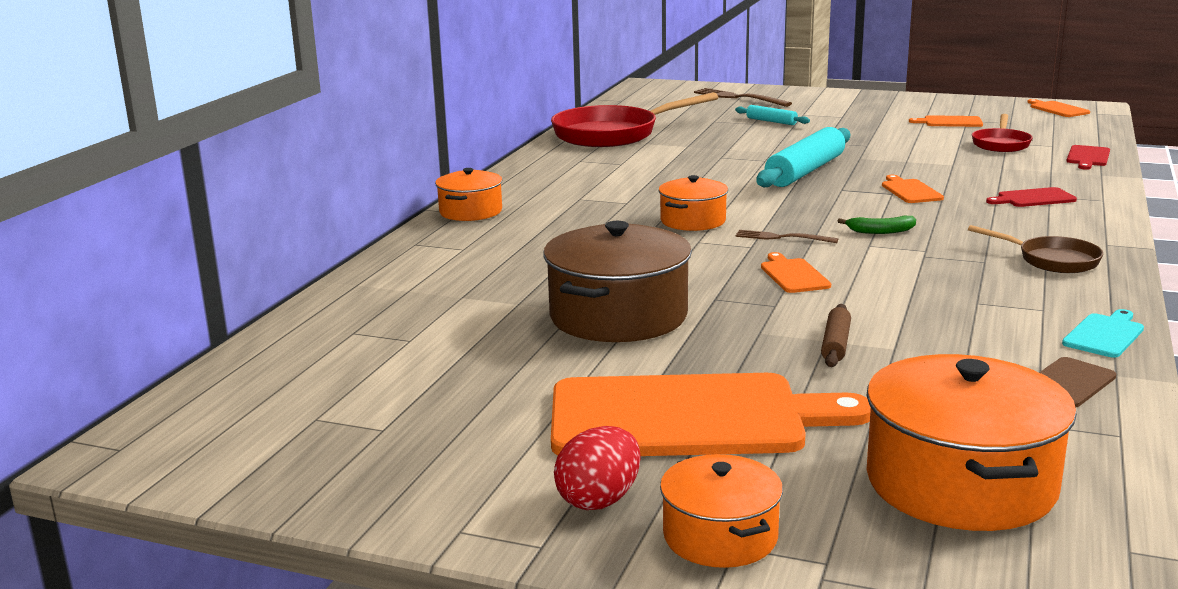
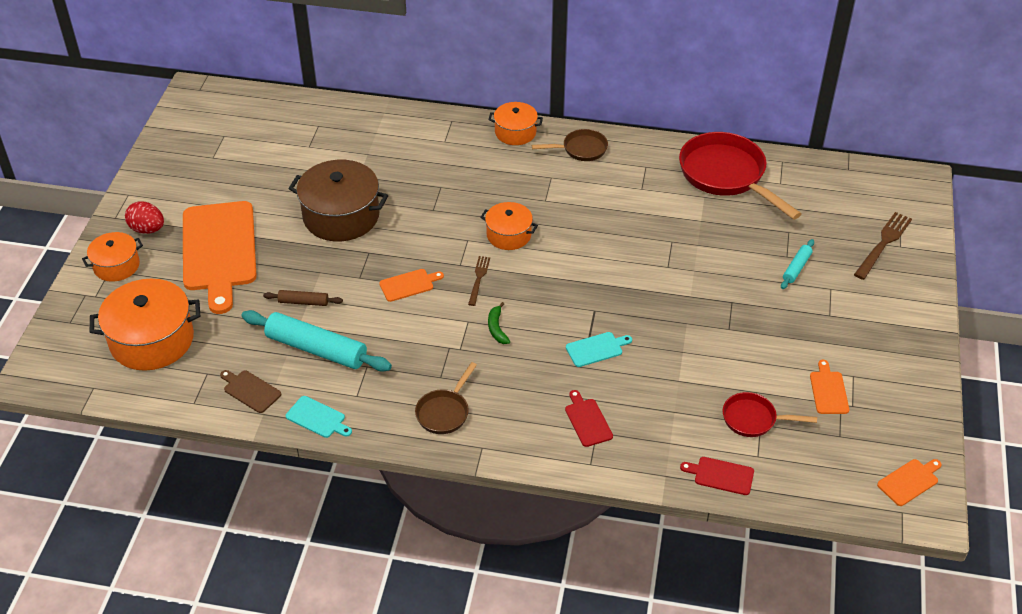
camera: 80 degrees right, 25 degrees up
(529, 184) = (581, 149): none -> brown pan
(805, 171) = (639, 290): turquoise rolling pin -> turquoise rolling pin (317, 349)
(910, 191) = (596, 349): orange cutting board -> turquoise cutting board

